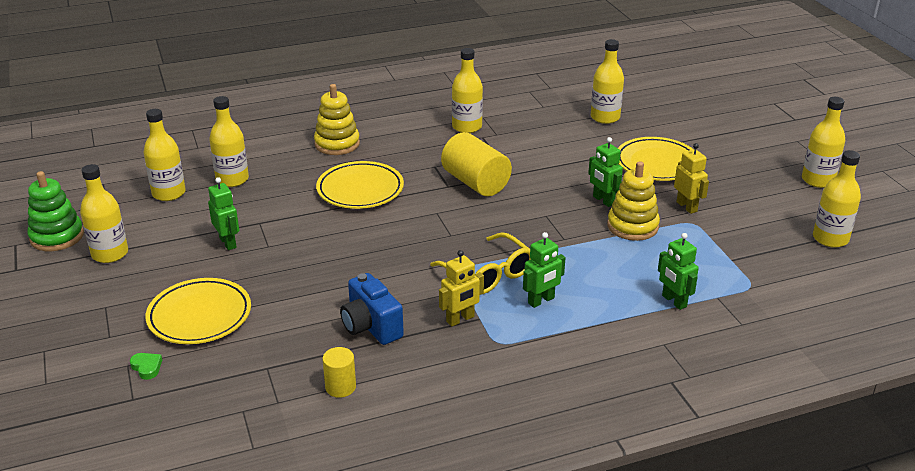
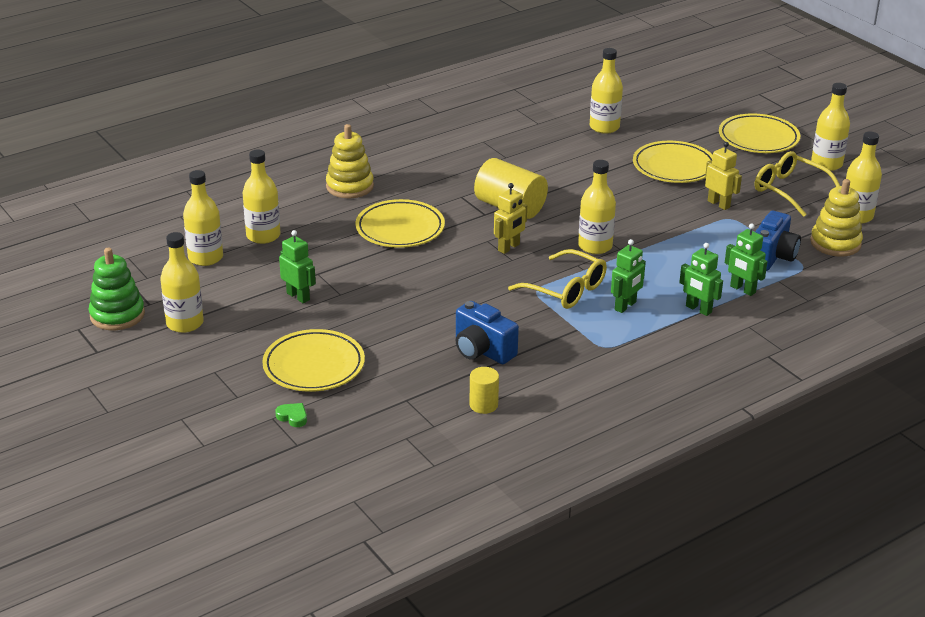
camera: 15 degrees left, 0 degrees up
(460, 319) = (561, 332): yellow robot -> yellow robot (509, 247)
(467, 127) = (472, 153): yellow bottle -> yellow bottle (595, 246)
(603, 200) = (639, 208): green robot -> green robot (698, 309)
(632, 226) = (677, 228): yellow stacking toy -> yellow stacking toy (835, 243)
(720, 270) = (772, 257): none -> blue camera
(755, 146) = (758, 138): none -> yellow plate
(768, 202) = (790, 190): none -> yellow glasses

